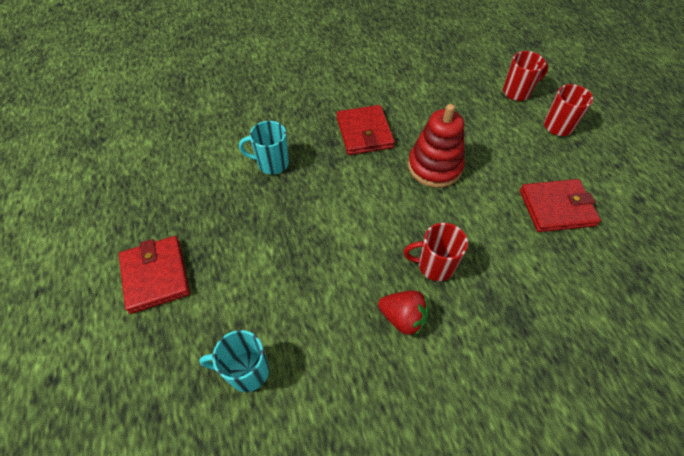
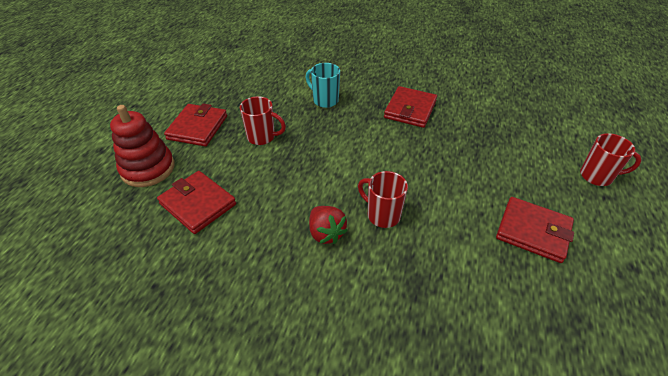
camera: 35 degrees right, 10 degrees down
(246, 371) = (198, 204): turquoise mug -> red wallet
(434, 167) = (446, 154): red stacking toy -> red stacking toy (148, 168)
(517, 92) = (577, 136): red mug -> red mug (262, 137)

